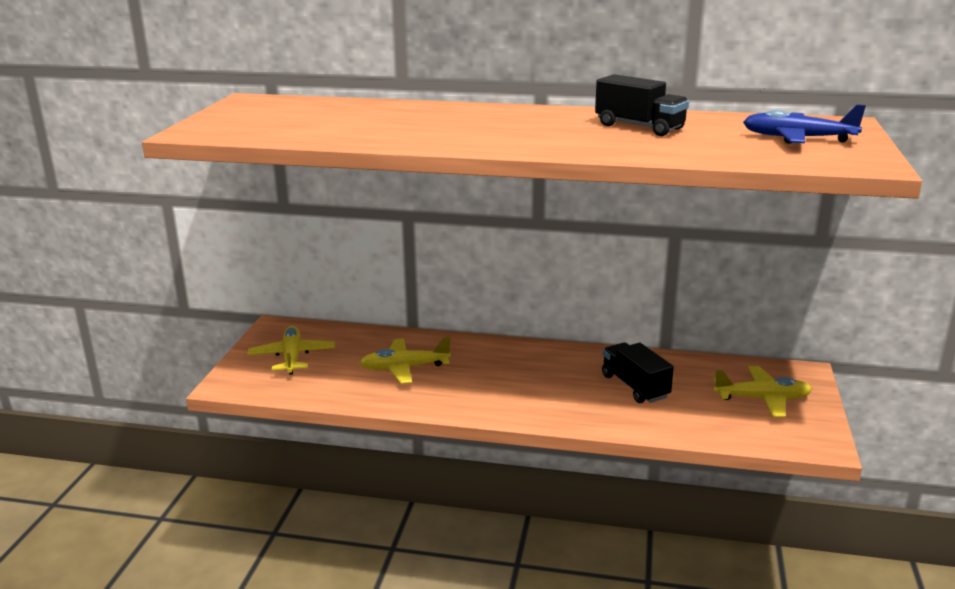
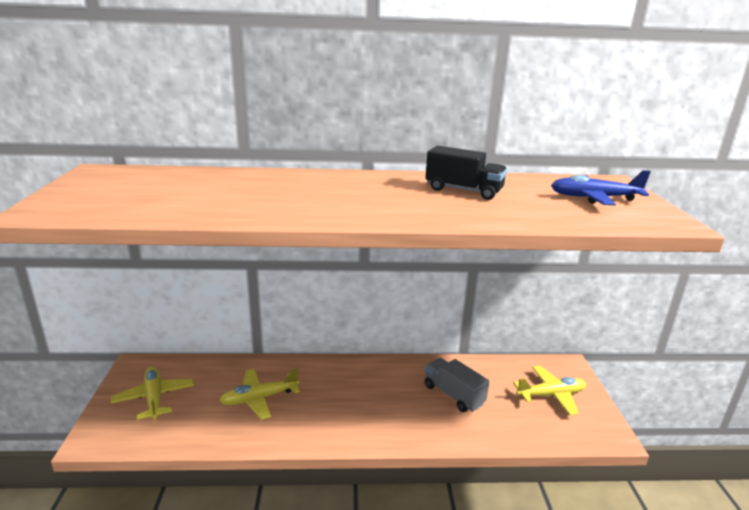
camera: 15 degrees left, 0 degrees up
(635, 386) = (453, 395): black truck -> grey truck

